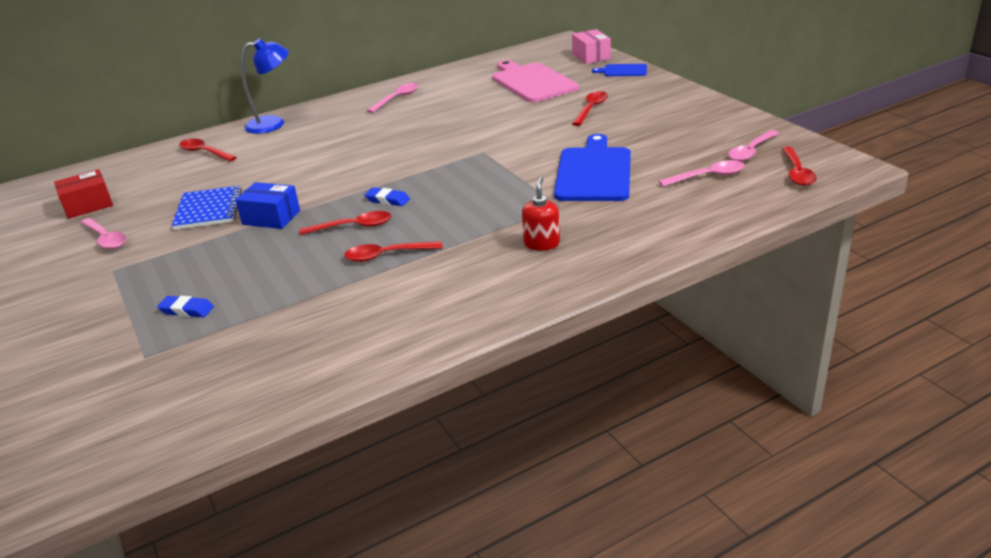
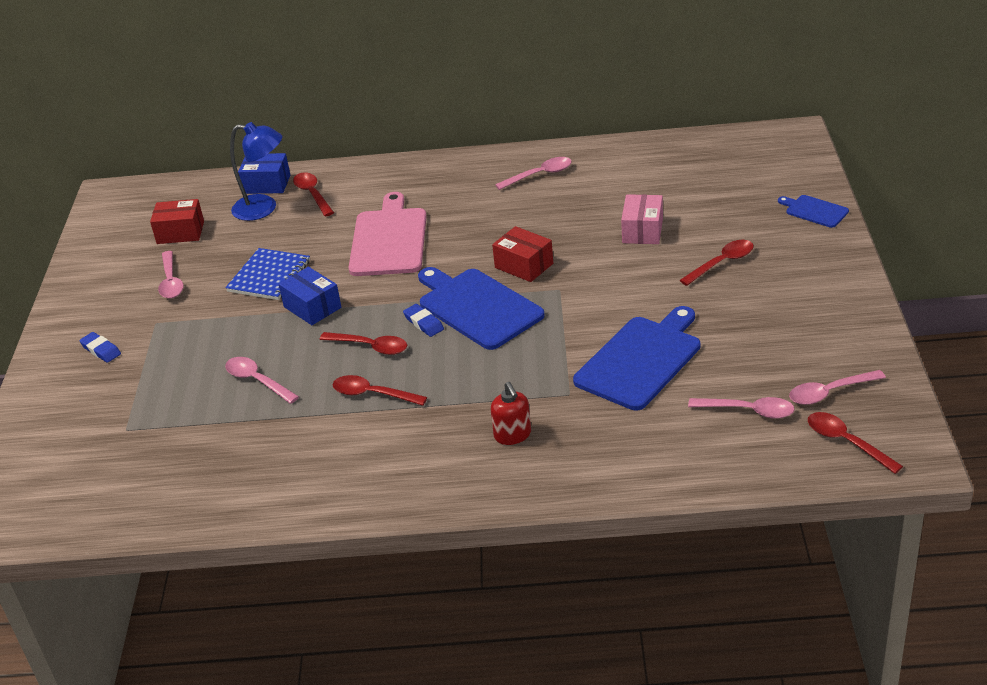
camera: 30 degrees right, 5 degrees up
(153, 157) = (267, 184): none -> blue box
(186, 310) = (182, 392): blue eraser -> blue eraser (101, 350)
(261, 279) = (257, 381): none -> pink spoon
(273, 124) = (398, 173): blue lamp -> blue lamp (264, 208)
(425, 179) = (477, 307): none -> blue cutting board
(438, 147) = (524, 265): none -> red box
(532, 82) = (698, 196): pink cutting board -> pink cutting board (389, 239)
(542, 243) = (512, 435): red soap dispenser -> red soap dispenser turned 120 degrees clockwise
(591, 56) = (801, 173): pink box -> pink box (642, 231)
(797, 172) = (846, 442): red spoon -> red spoon turned 105 degrees clockwise

